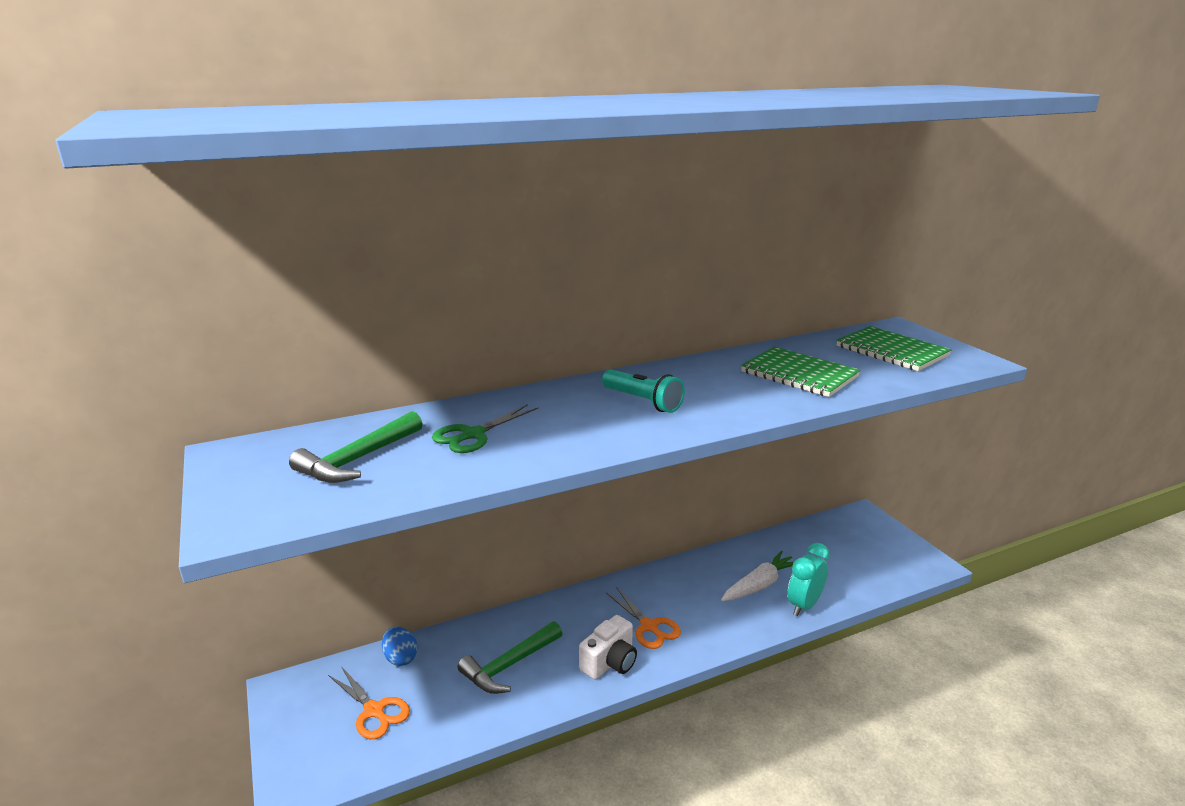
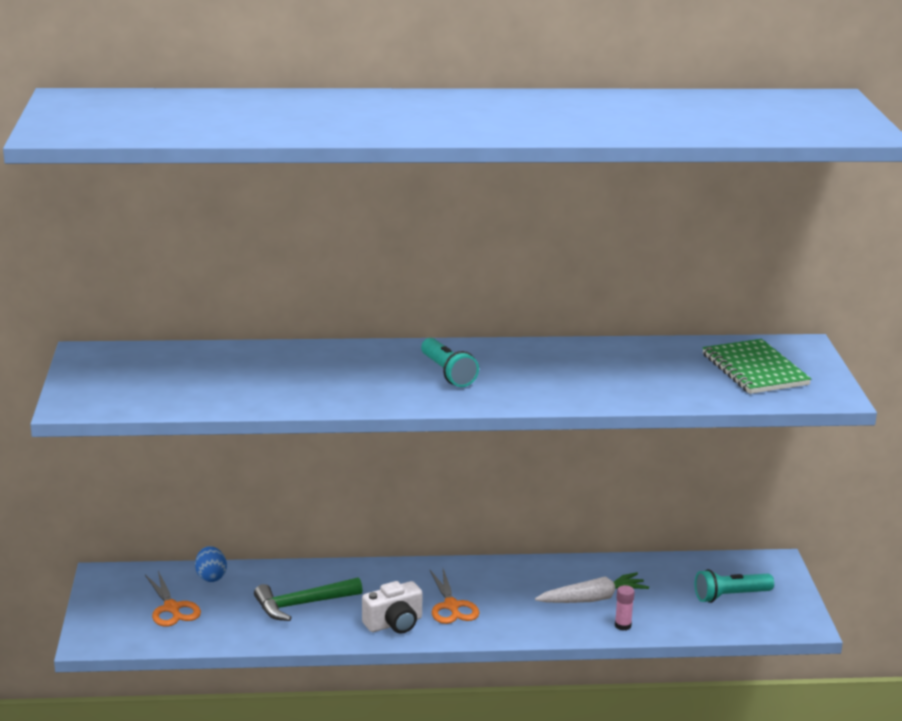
camera: 20 degrees right, 0 degrees up
(357, 460) = (179, 377): green hammer -> none
(473, 435) = (280, 374): green scissors -> none
(799, 374) = (625, 375): green notebook -> none
(804, 605) = (623, 625): turquoise clock -> pink glue stick
(858, 552) = (730, 596): none -> turquoise flashlight

